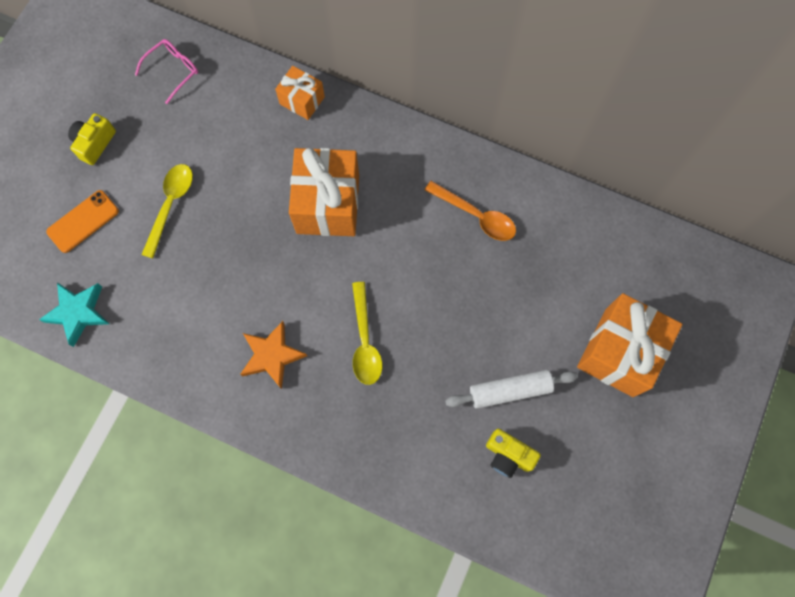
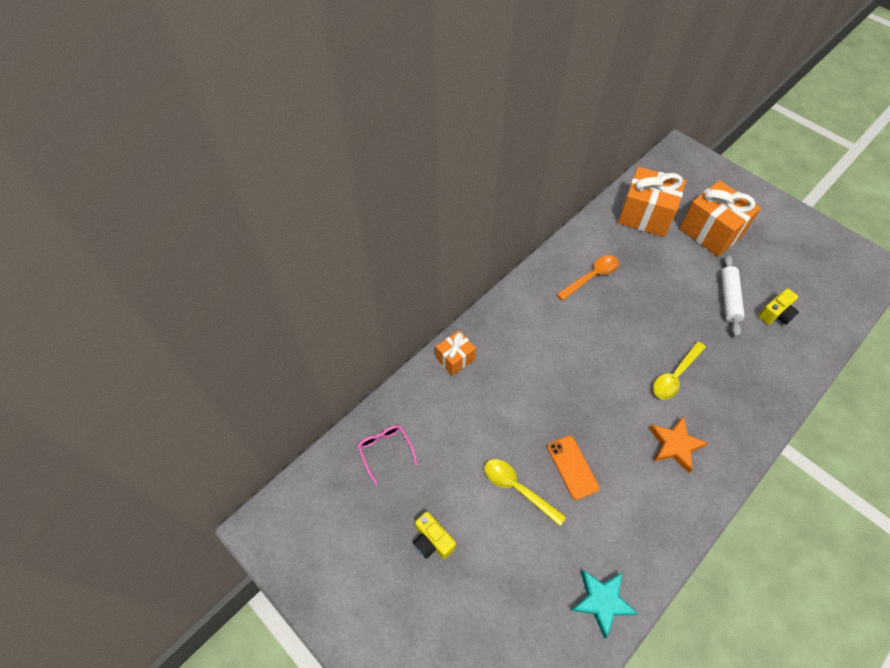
camera: 70 degrees left, 15 degrees down
(83, 221) = (510, 572): orange phone -> orange phone (572, 467)
(328, 204) = (553, 367): orange gift -> orange gift (645, 215)
(365, 341) = (675, 376): yellow spoon -> yellow spoon turned 120 degrees clockwise

